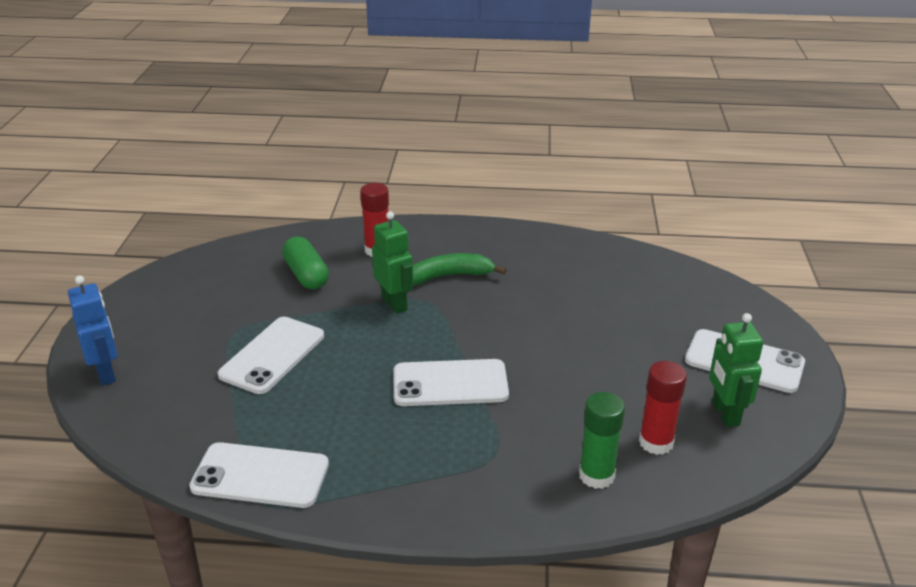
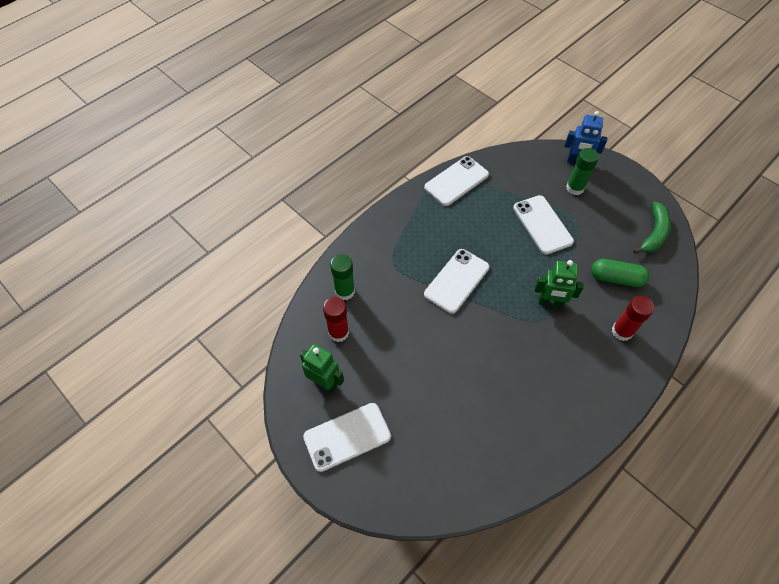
camera: 130 degrees right, 25 degrees up
(170, 355) = (575, 188): none -> green glue stick
(449, 276) = (560, 349): green banana -> green banana (654, 233)

